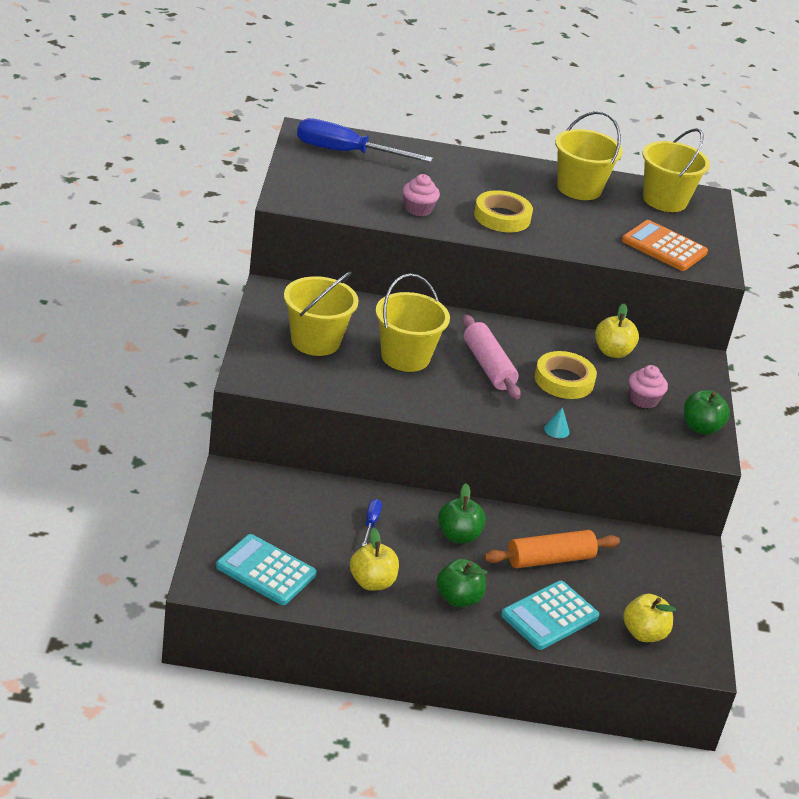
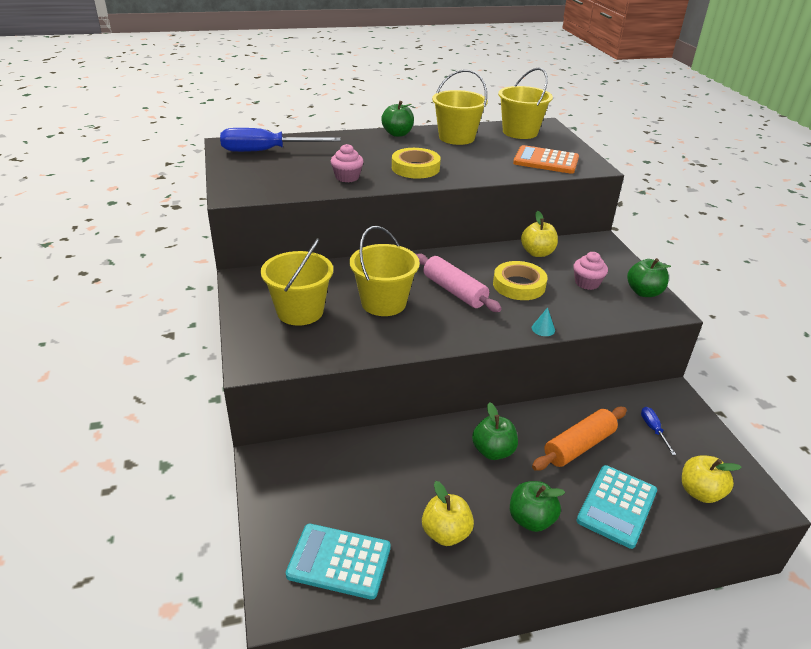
camera: 15 degrees left, 0 degrees up
(371, 523) = (412, 466): blue screwdriver -> blue screwdriver (653, 429)
(510, 165) = (397, 134): none -> green apple

